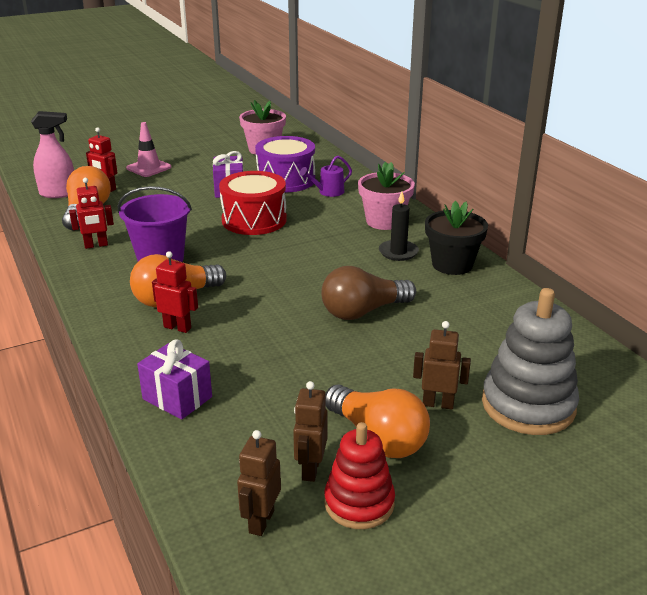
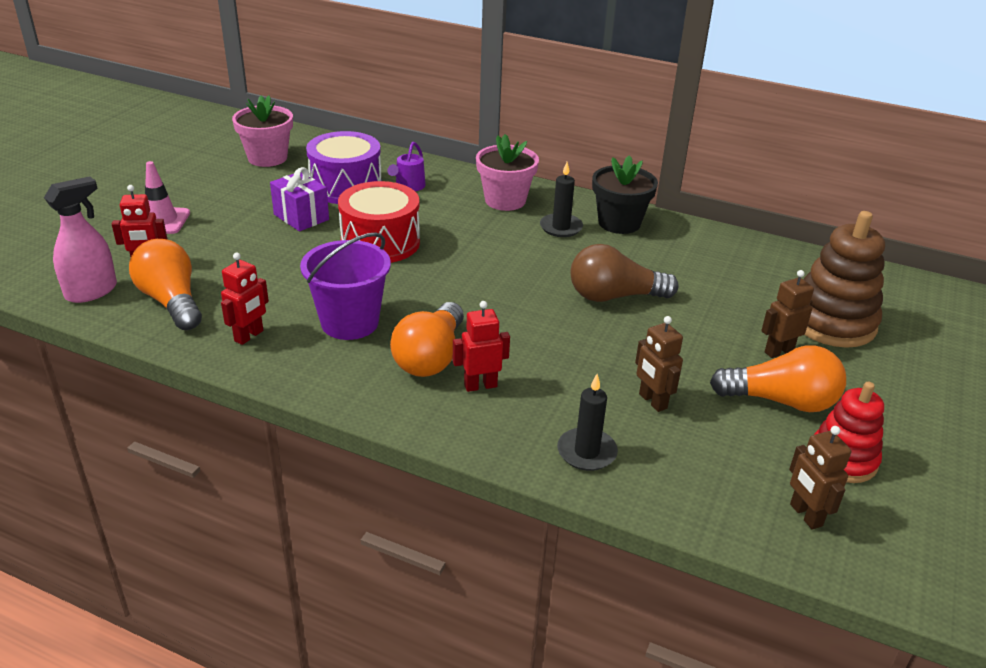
camera: 40 degrees left, 5 degrees up
(177, 398) = (586, 452): purple gift -> black candle
(310, 469) = (775, 453): brown robot -> brown robot (652, 401)
(363, 311) = (614, 296): brown light bulb -> brown light bulb turned 60 degrees clockwise
(528, 405) = (832, 322): grey stacking toy -> brown stacking toy

